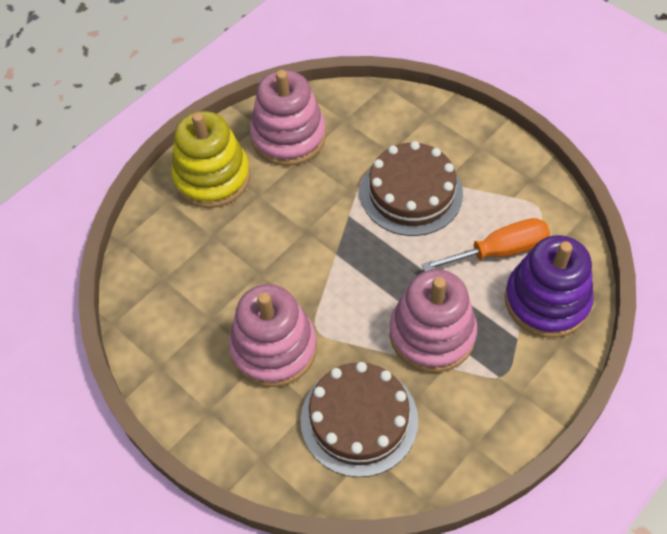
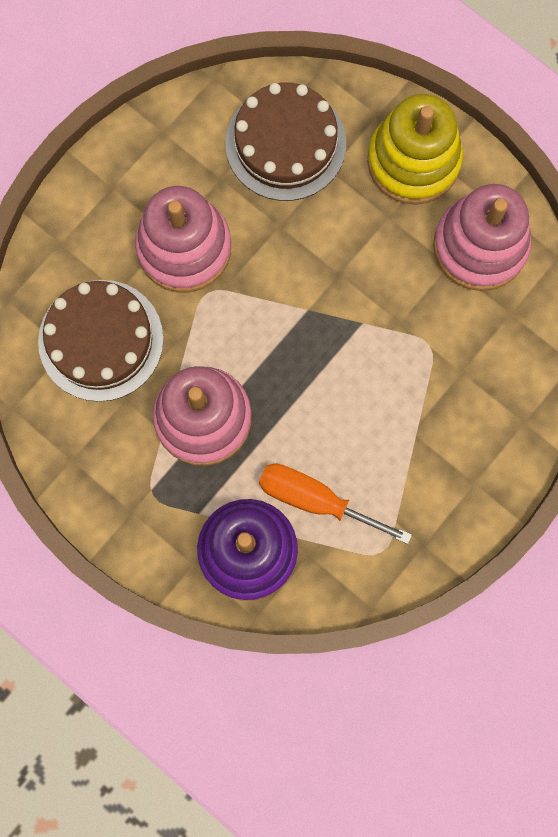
camera: 85 degrees right, 20 degrees up
(411, 193) = (397, 397): brown cake -> brown cake (285, 143)
(499, 251) = (315, 500): orange screwdriver -> orange screwdriver turned 135 degrees clockwise

